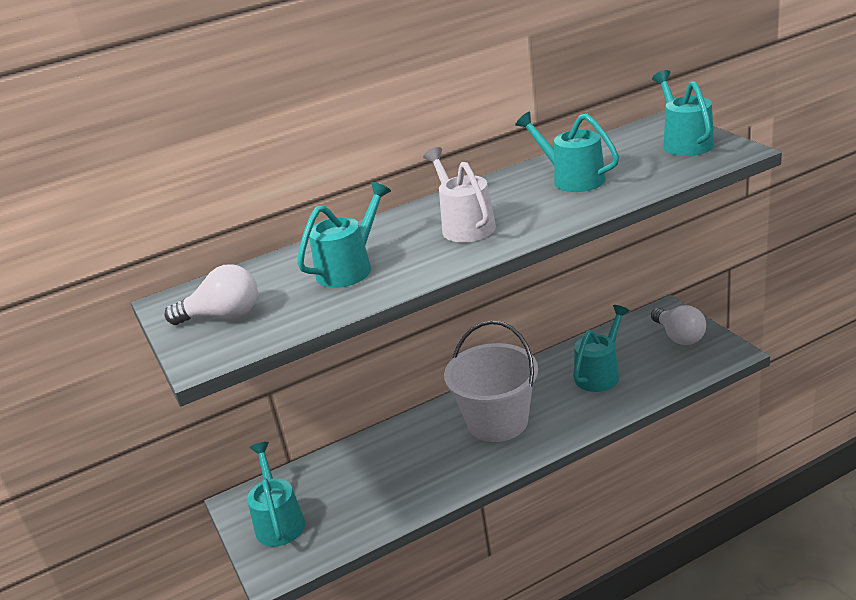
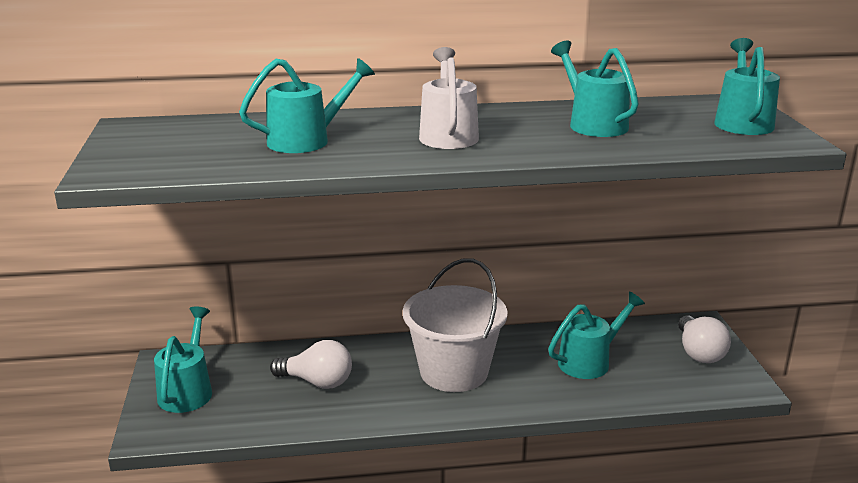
camera: 15 degrees right, 5 degrees down
(223, 316) = (159, 147): white light bulb -> white light bulb (317, 382)

